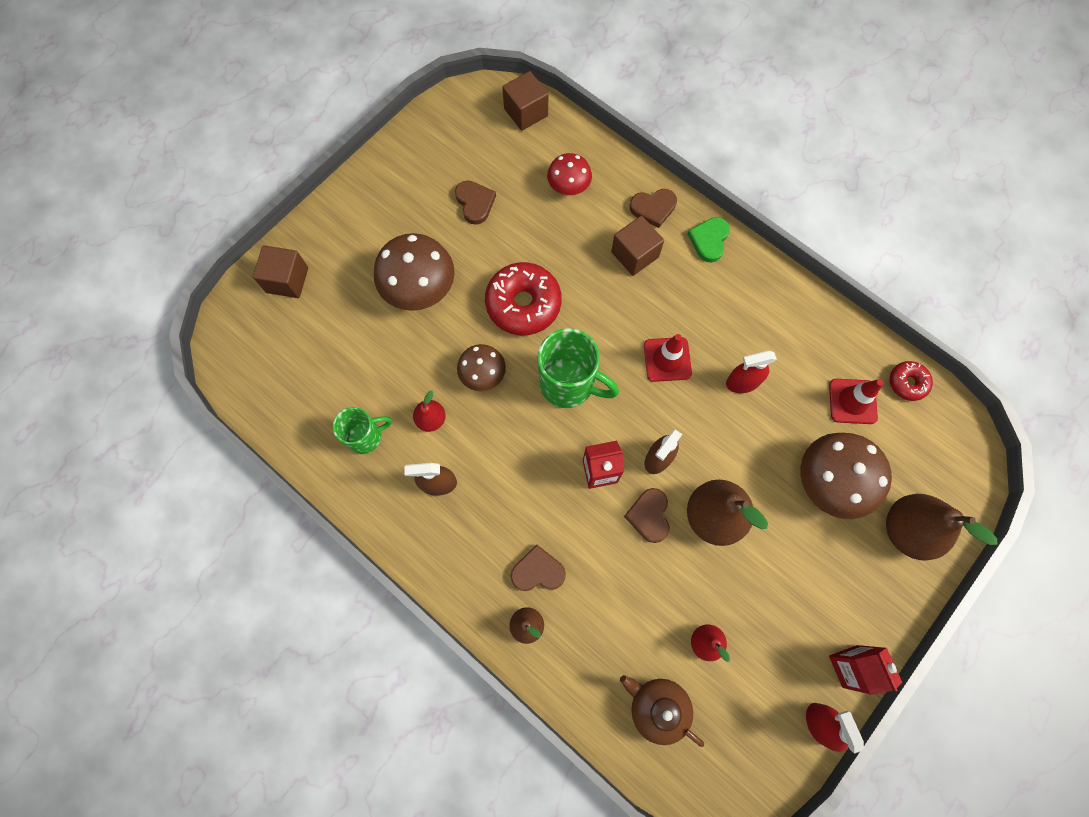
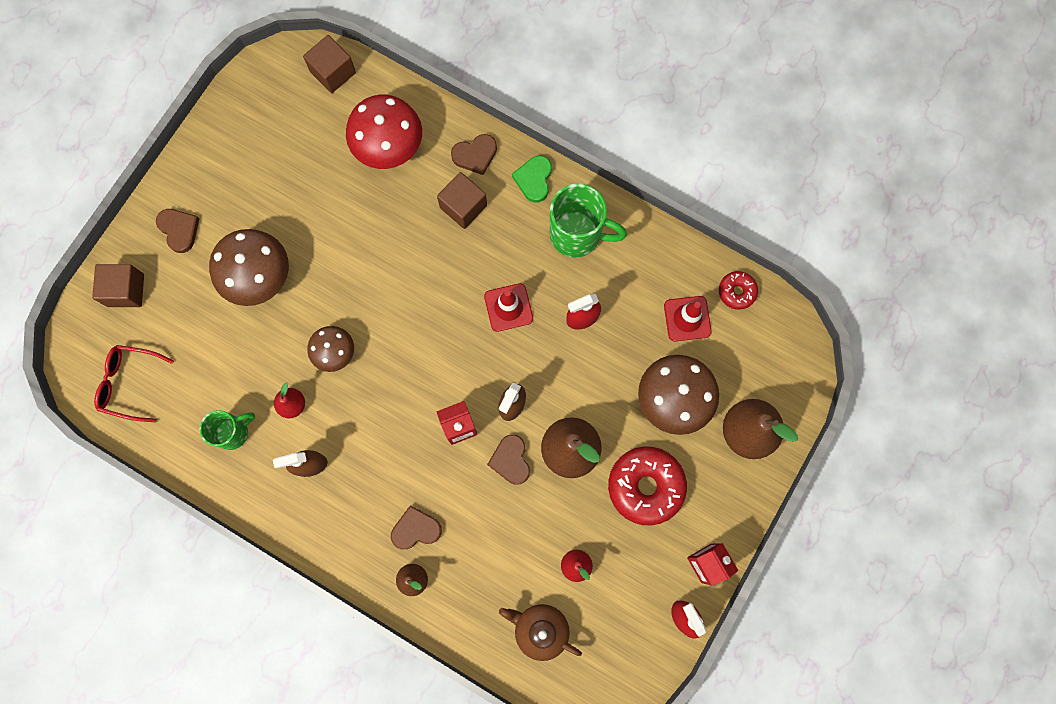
camera: 10 degrees left, 5 degrees up
(272, 370) = (129, 383): none -> red glasses
(475, 203) = (297, 179): brown heart -> brown heart (179, 230)
(523, 304) = (362, 275): red donut -> red donut (645, 486)
(569, 186) = (388, 145): red mushroom -> red mushroom, size x1.69
(569, 384) = (418, 348): green mug -> green mug (577, 235)

